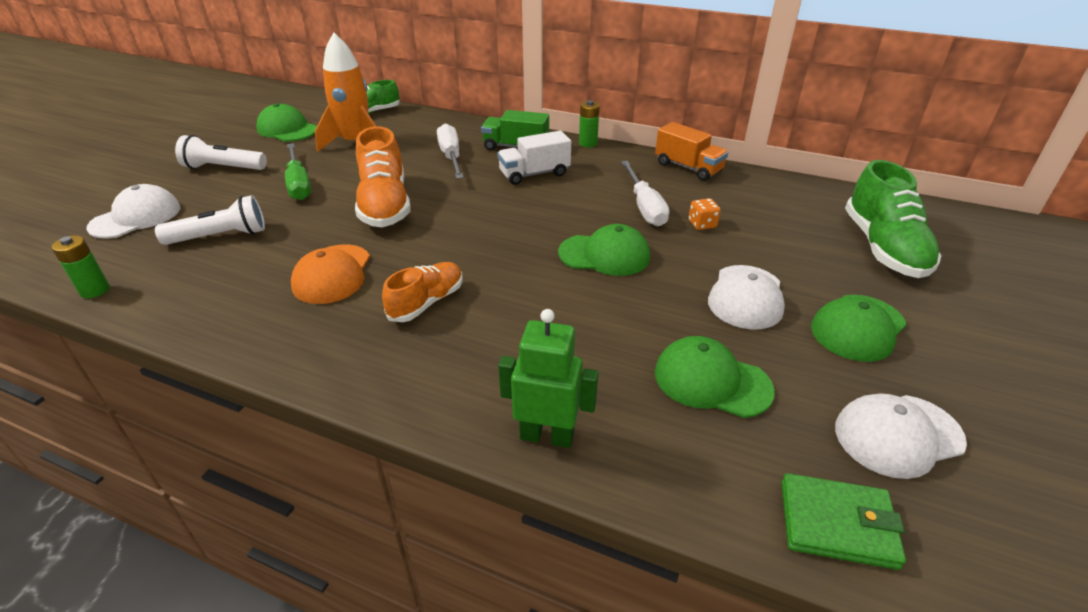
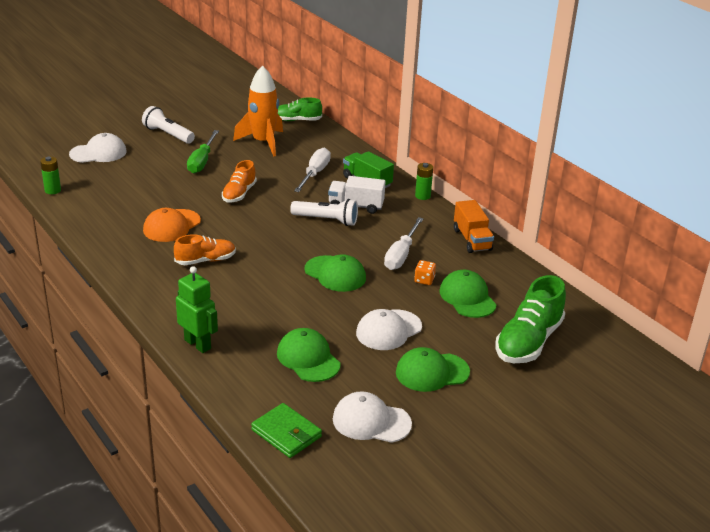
camera: 30 degrees right, 5 degrees down
(220, 236) = (132, 181): white flashlight -> white flashlight (326, 220)
(287, 129) = (229, 116): green cap -> green cap (467, 297)
(385, 205) = (239, 194): orange shoe -> orange shoe, size x0.61

